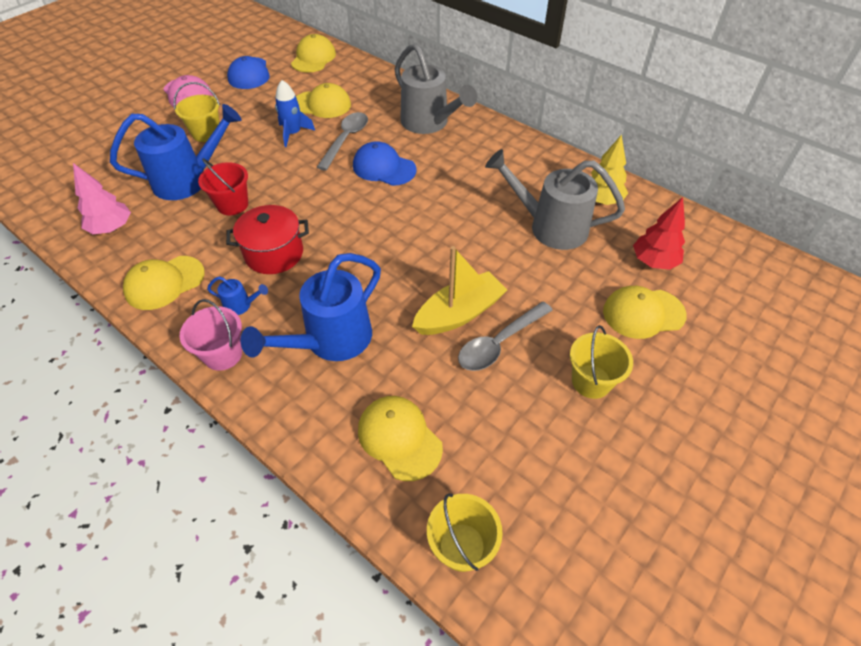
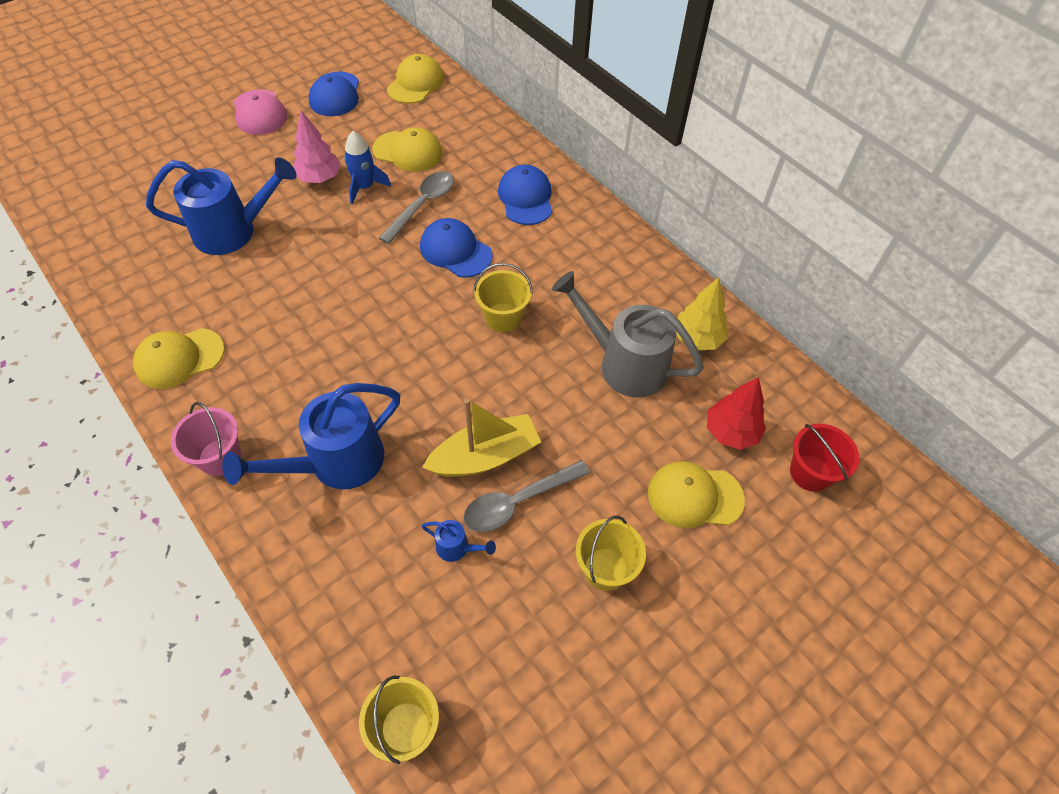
camera: 10 degrees right, 5 degrees up
(112, 228) = (139, 280): pink tree -> pink tree (319, 178)
(206, 133) = (268, 171): yellow bucket -> yellow bucket (503, 317)
(232, 205) = (274, 271): red bucket -> red bucket (810, 473)
(241, 305) = (253, 401): blue watering can -> blue watering can (457, 548)
(274, 253) = (303, 343): red pot -> none
(399, 438) = (377, 592): yellow cap -> none
(429, 123) = (526, 198): grey watering can -> blue cap

